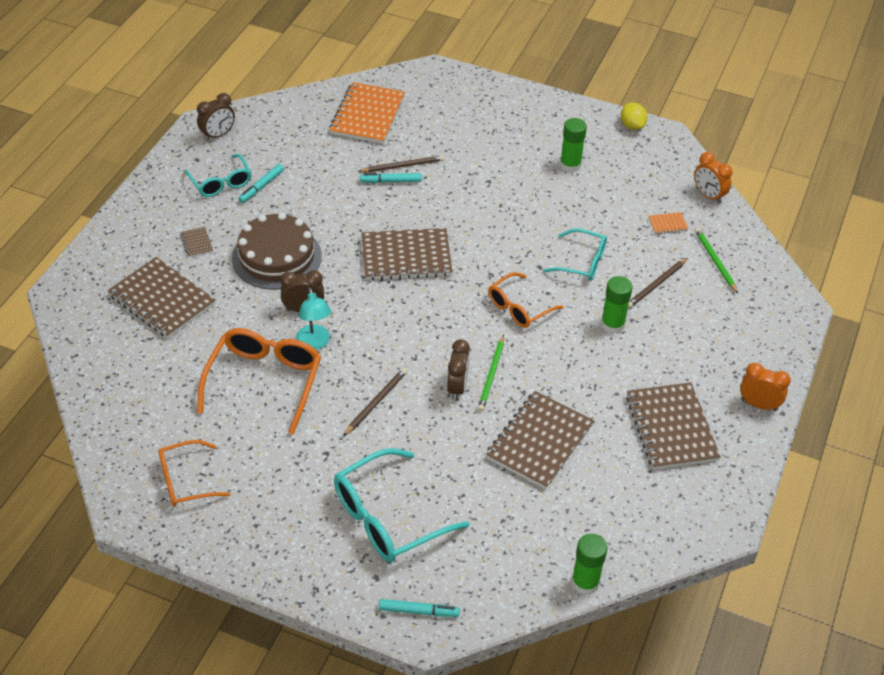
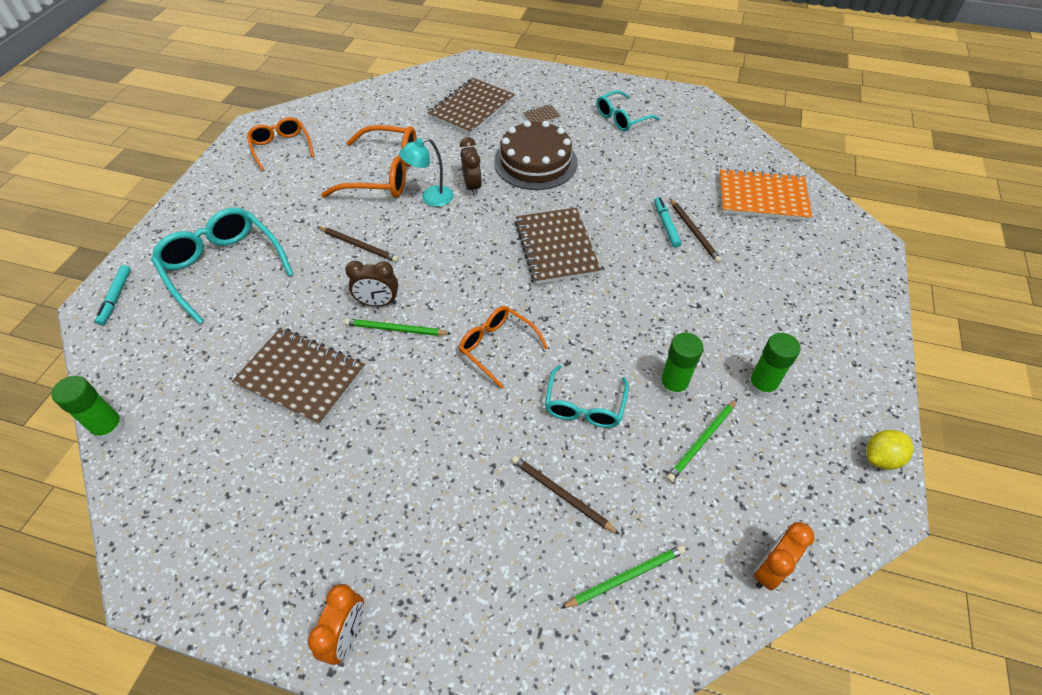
camera: 85 degrees right, 5 degrees up
(218, 135) = (684, 108): brown clock -> none
(261, 186) = (625, 142): turquoise marker -> none
(612, 324) = (482, 443): green glue stick -> green glue stick (673, 385)
(616, 206) = (701, 441): none -> green pencil
(667, 224) = (686, 509): orange notebook -> none
(671, 428) = (312, 515): brown notebook -> none

